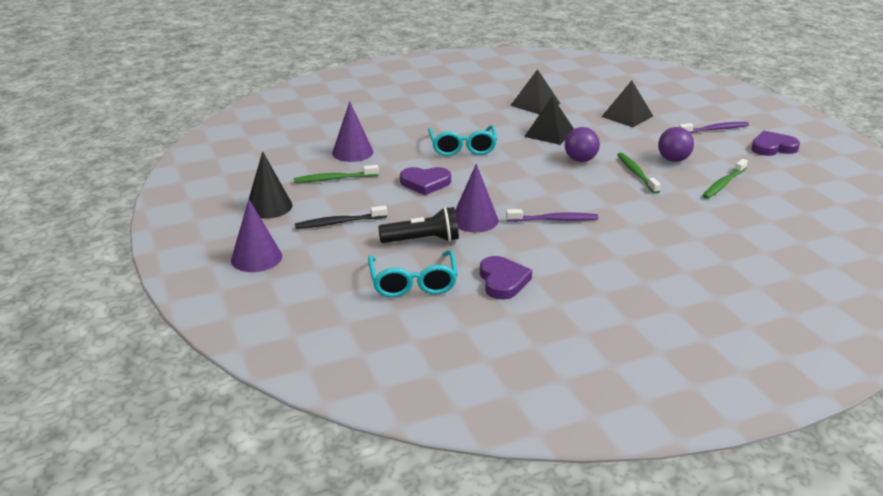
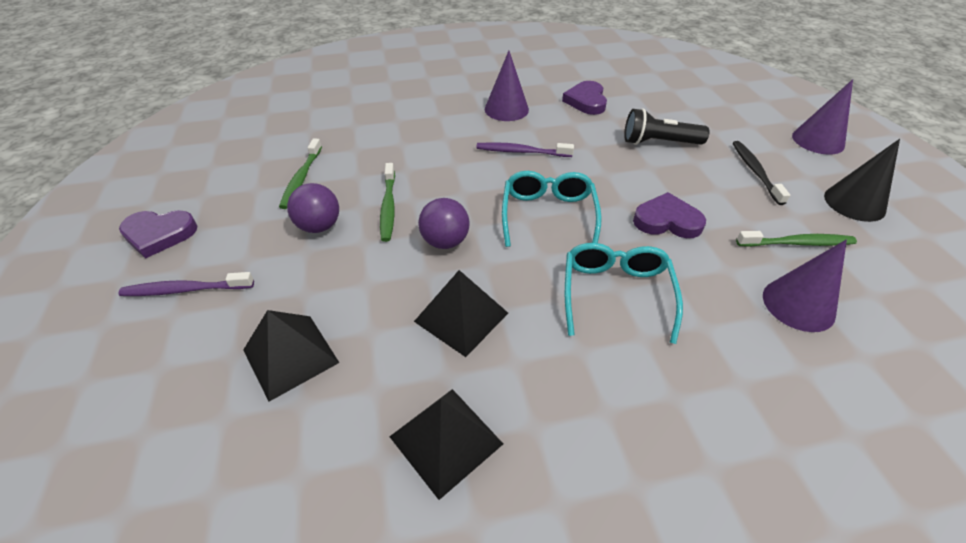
camera: 170 degrees left, 15 degrees up
(339, 222) = (755, 171): black toothbrush -> black toothbrush turned 90 degrees counterclockwise
(413, 283) = (661, 106): turquoise glasses -> turquoise glasses (548, 215)
(474, 220) = (605, 160): purple cone -> purple cone (506, 109)
(723, 184) = (301, 178): green toothbrush -> green toothbrush turned 135 degrees clockwise

